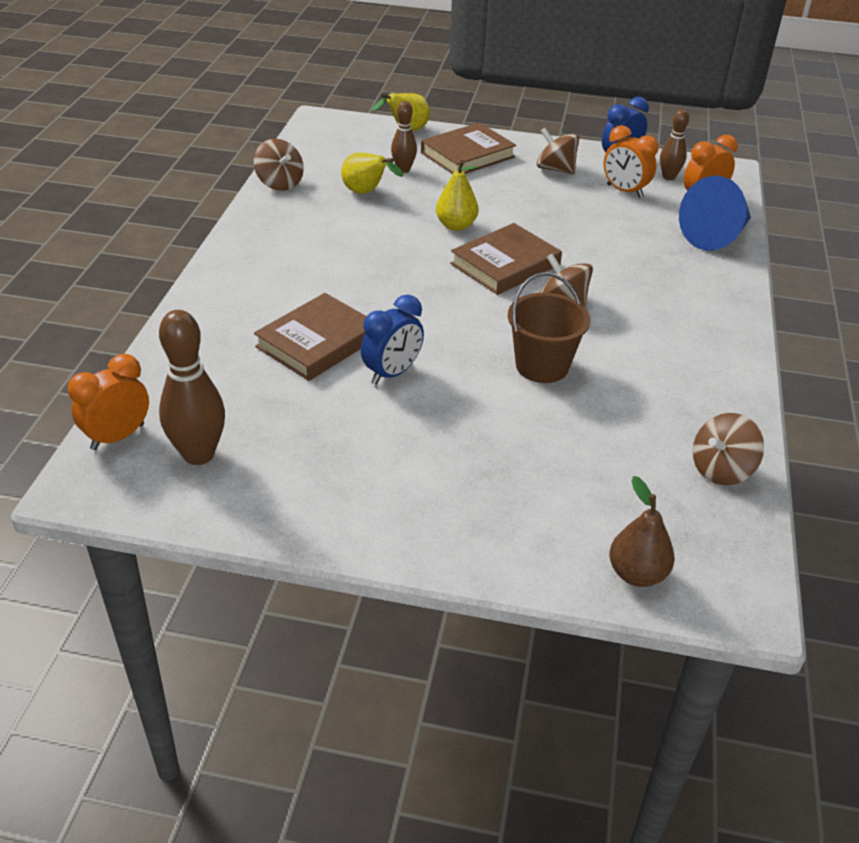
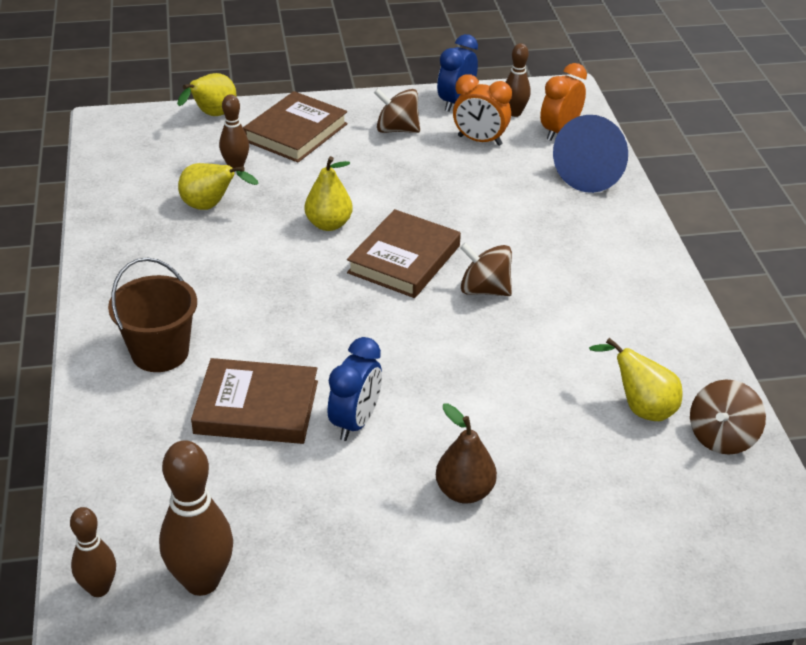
camera: 20 degrees left, 0 degrees up
(118, 437) = (99, 588): orange clock -> brown bowling pin
(279, 183) = (106, 217): brown spinning top -> none
(317, 342) = (256, 407): brown book -> brown book turned 75 degrees clockwise
(542, 366) = (500, 370): brown bucket -> brown bucket (160, 352)
(637, 574) = (701, 574): brown pear -> brown pear (464, 491)
(655, 427) = (640, 408): none -> yellow pear

